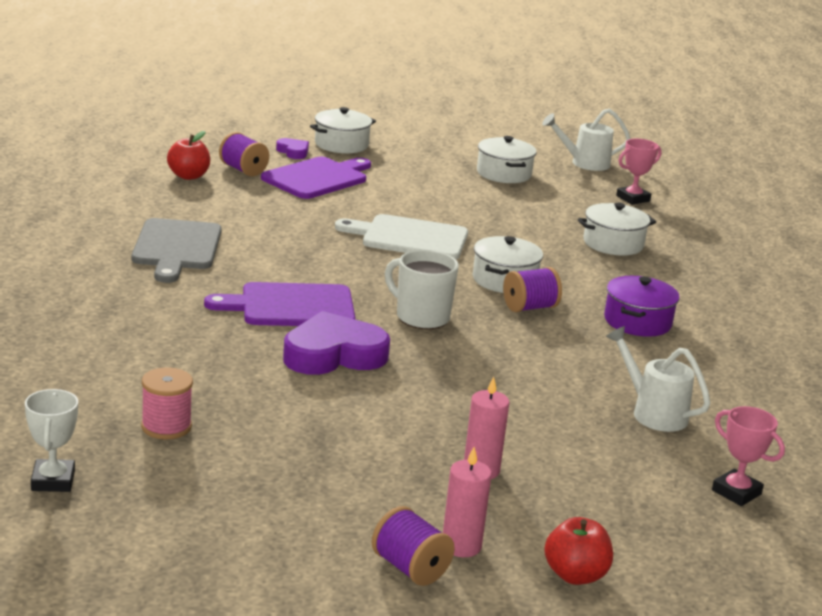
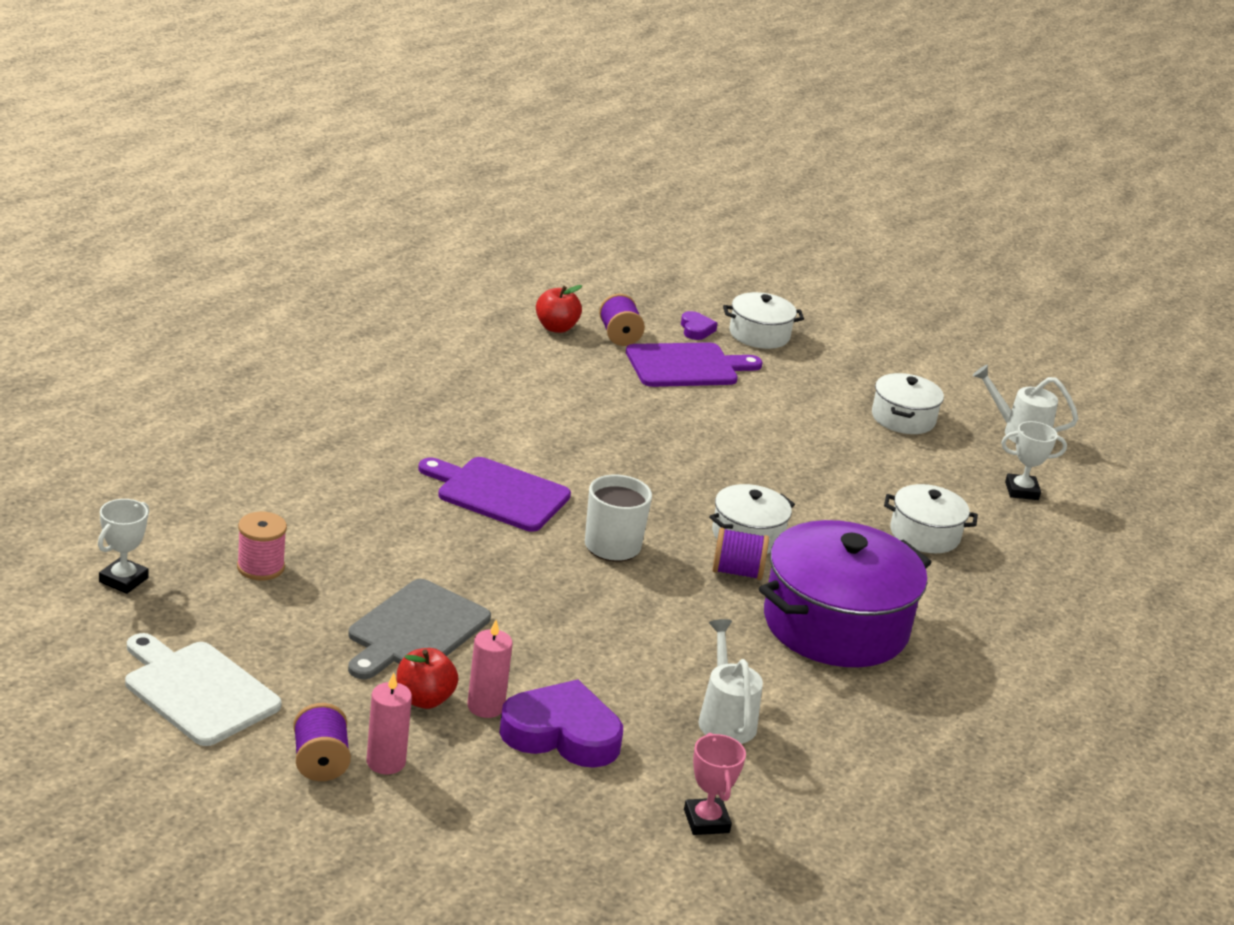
camera: 30 degrees right, 5 degrees up
(176, 248) = (458, 401): grey cutting board -> grey cutting board (415, 630)
(333, 354) = (482, 553): purple heart -> purple heart (562, 734)
(410, 238) = (704, 460): white cutting board -> white cutting board (197, 691)
(575, 575) = (453, 826): red apple -> red apple (424, 699)
(633, 198) = (1021, 491): pink trophy -> white trophy
(637, 322) = (835, 625): purple pot -> purple pot, size x1.92

